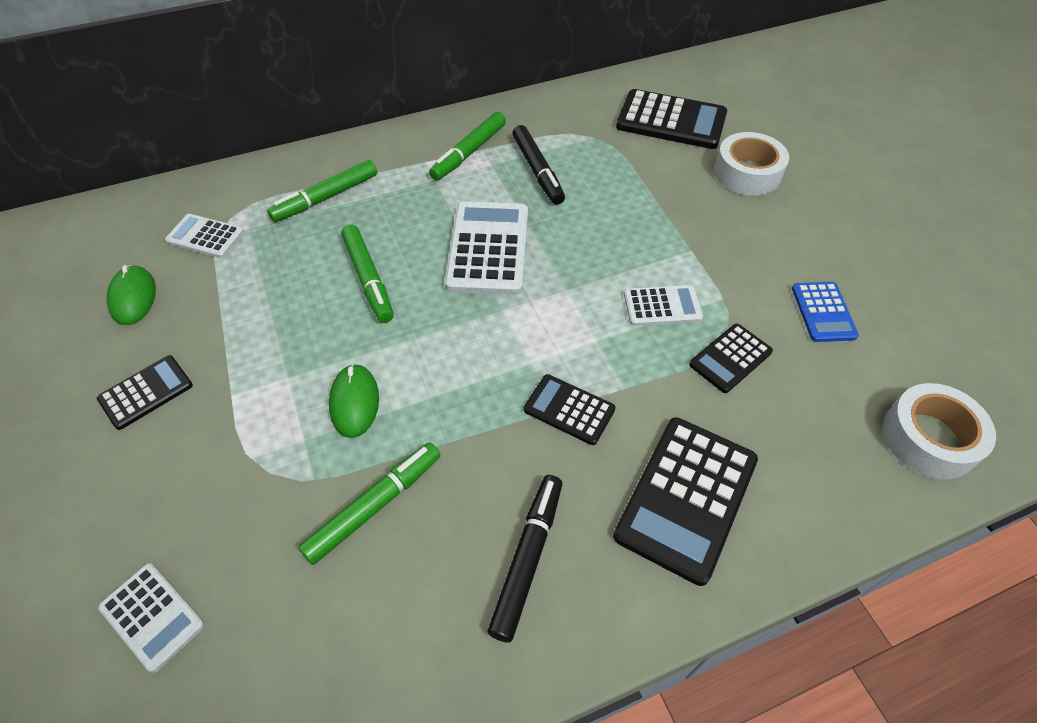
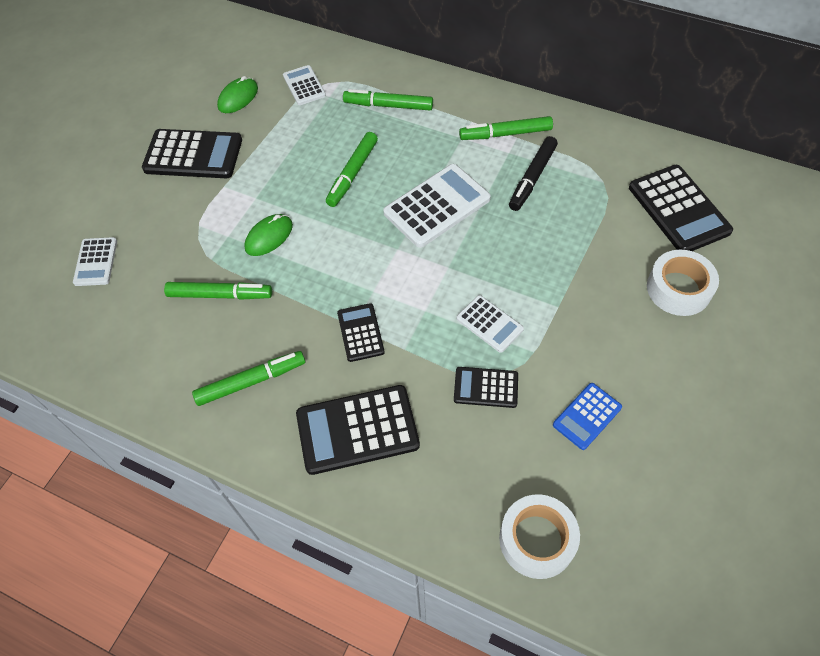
camera: 50 degrees right, 5 degrees up
(146, 392) = (193, 155): black calculator -> black calculator, size x1.77
(527, 558) = (251, 381): black marker -> green marker

